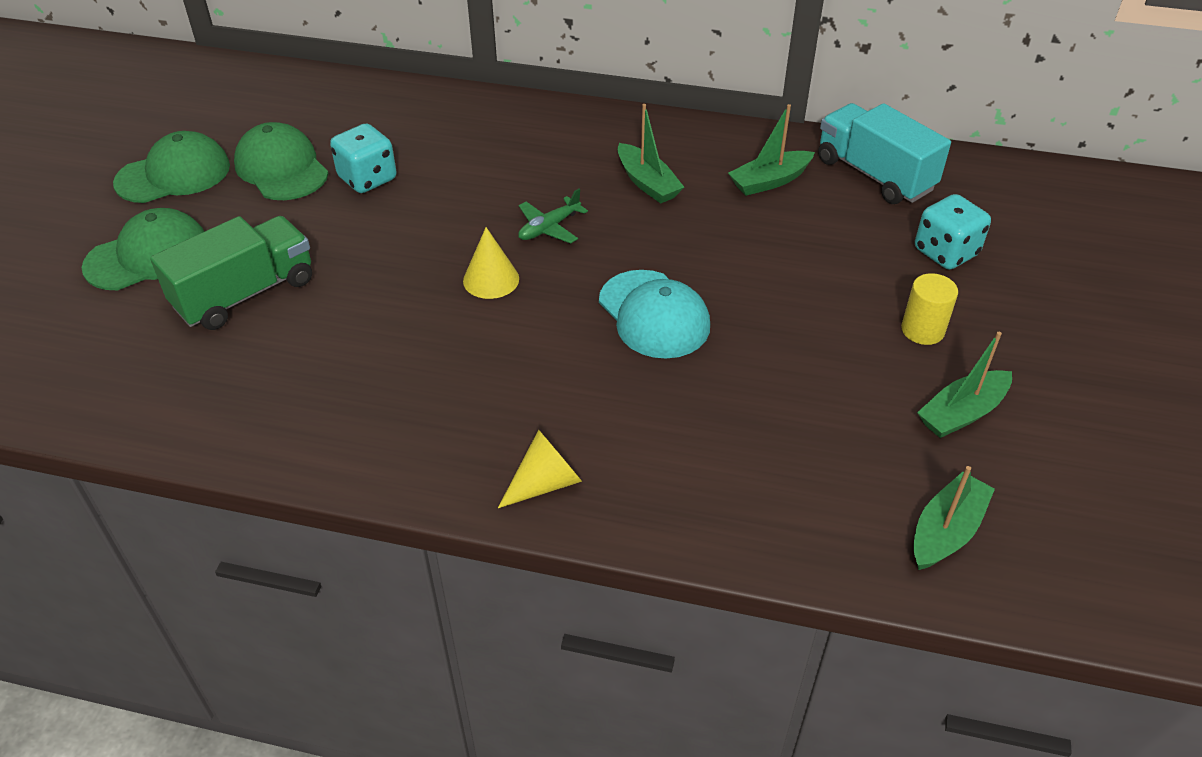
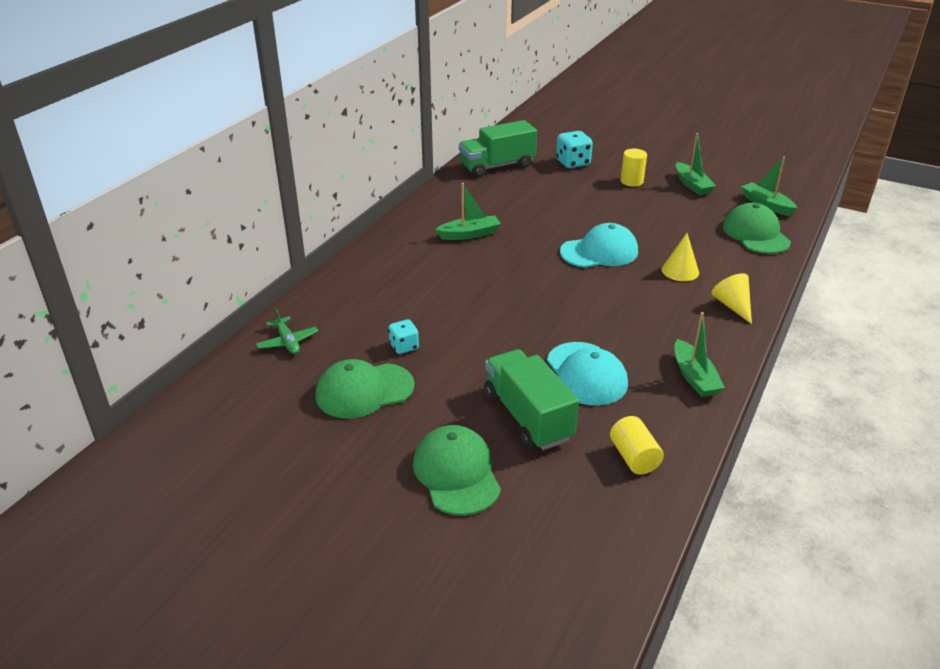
camera: 75 degrees left, 10 degrees down
(172, 392) = (634, 457): none -> yellow cylinder
(173, 174) = (337, 457): green cap -> green cap (755, 234)
(336, 334) = (586, 374): none -> turquoise cap
(367, 179) = (404, 346): turquoise dice -> turquoise dice, size x0.63
(491, 279) = (548, 304): yellow cone -> yellow cone (680, 271)
(549, 228) = (501, 275): green plane -> green plane (288, 342)
(769, 181) = (488, 196): green boat -> green boat (694, 377)
(874, 175) = (497, 166): turquoise truck -> green truck

